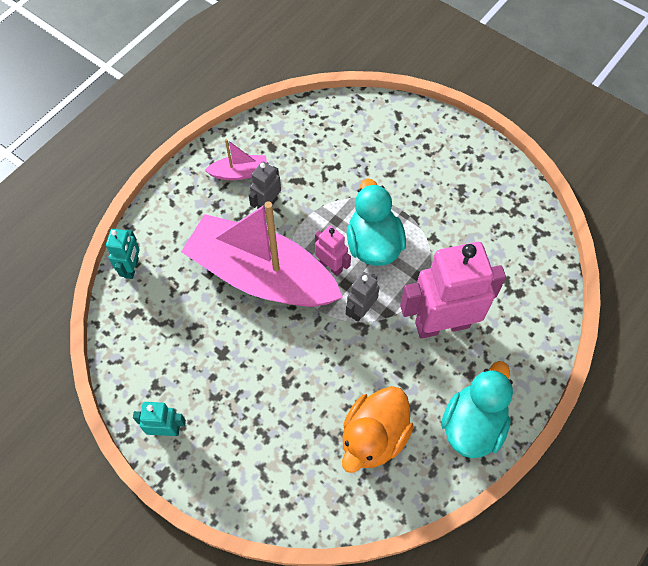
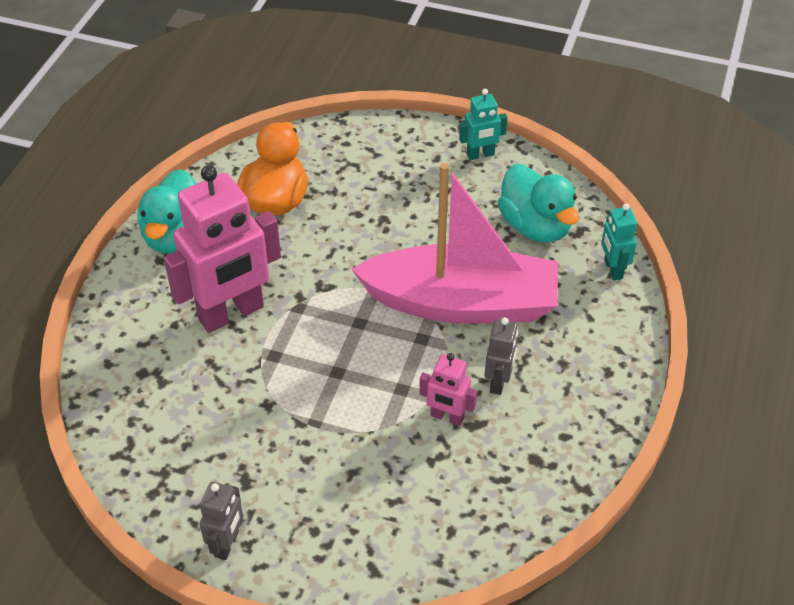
camera: 160 degrees right, 15 degrees down
(239, 173) = (558, 410): pink boat -> none
(331, 266) = (384, 336): pink robot -> pink robot (447, 417)
(361, 310) = (330, 301): grey robot -> grey robot (227, 544)
(373, 244) = (342, 375): turquoise duck -> turquoise duck (535, 226)

